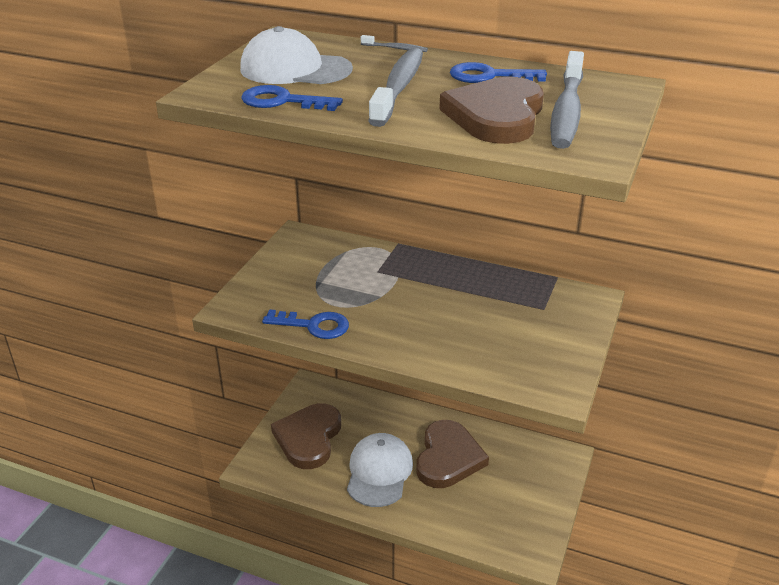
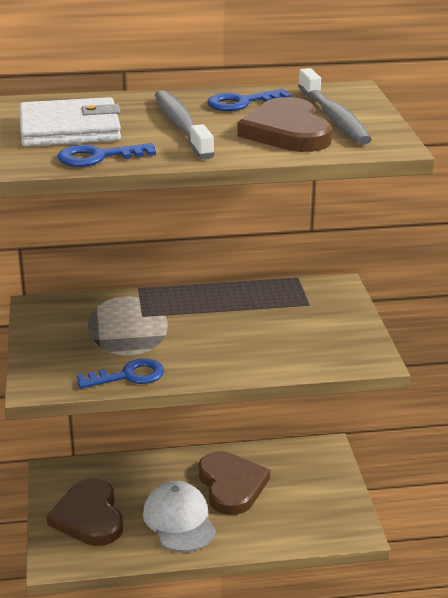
camera: 30 degrees left, 5 degrees down
(295, 69) = (70, 129): white cap -> white wallet
(395, 48) = (134, 95): grey toothbrush -> none

